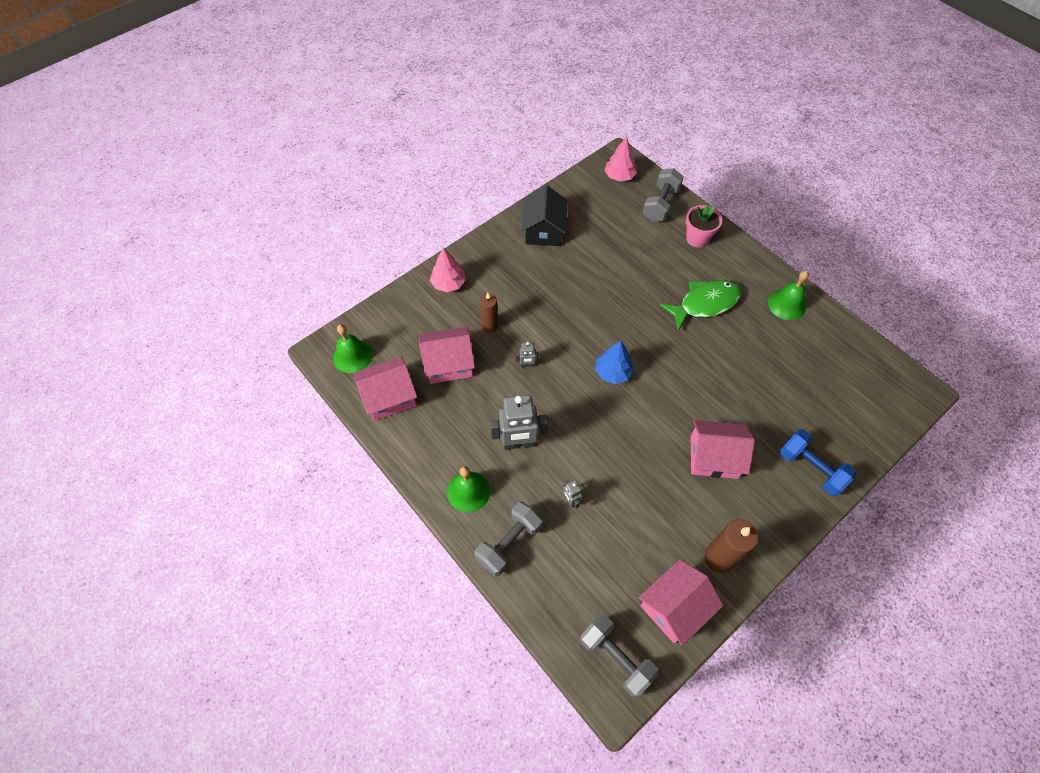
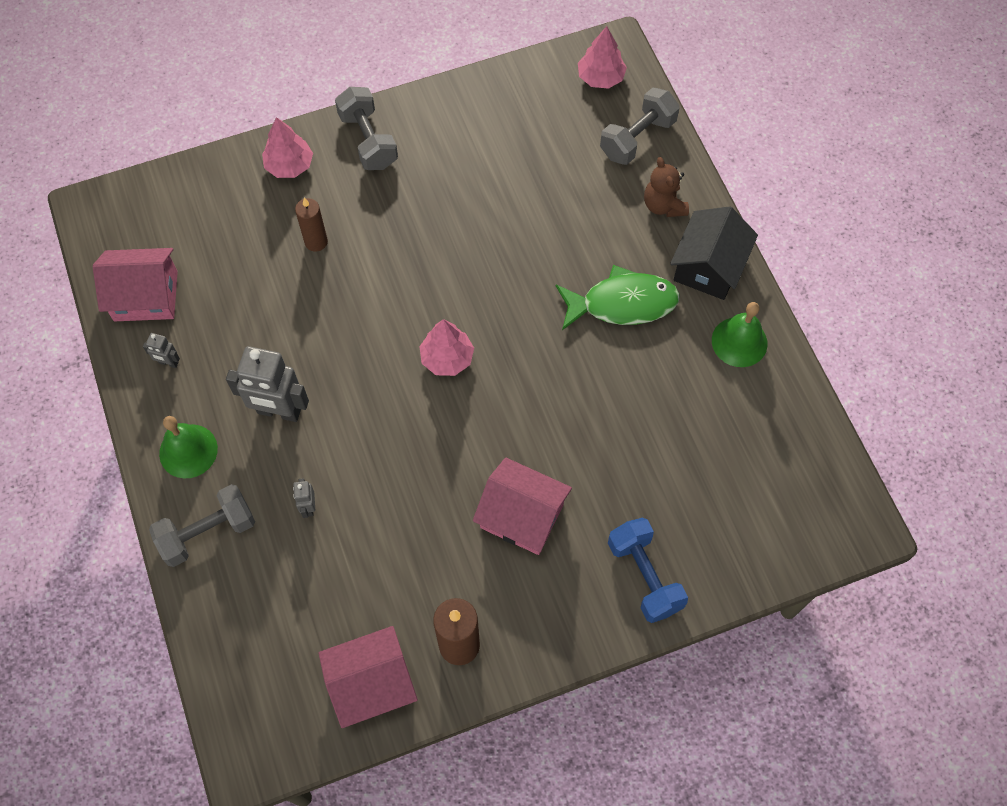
camera: 20 degrees right, 5 degrees up
(352, 356) = (124, 227): green bell -> none
(448, 364) = (239, 276): pink house -> none
(527, 365) = (339, 311): grey robot -> grey robot (168, 363)
(544, 230) = (453, 128): black house -> black house (708, 267)
(613, 372) = (447, 358): blue tree -> pink tree
(616, 657) = (270, 715): grey dumbbell -> grey dumbbell (368, 140)
(697, 238) = (663, 205): pink flower pot -> brown teddy bear

